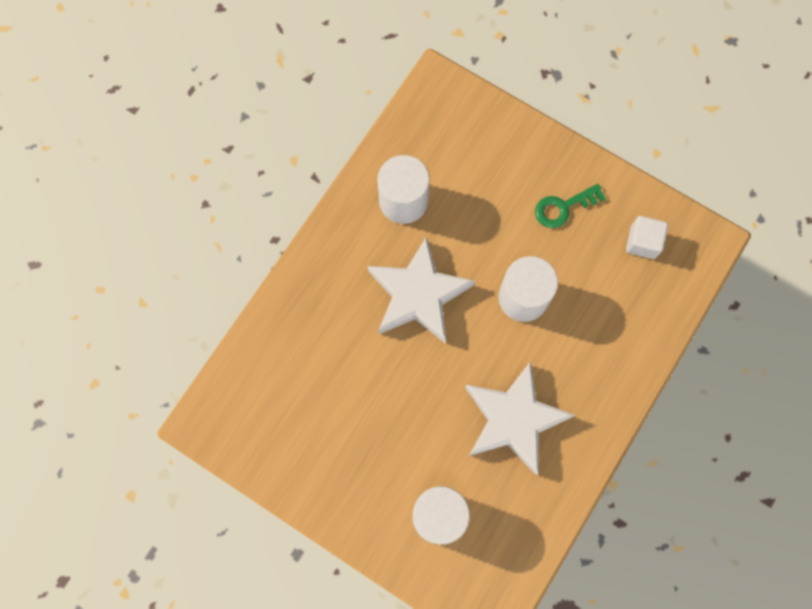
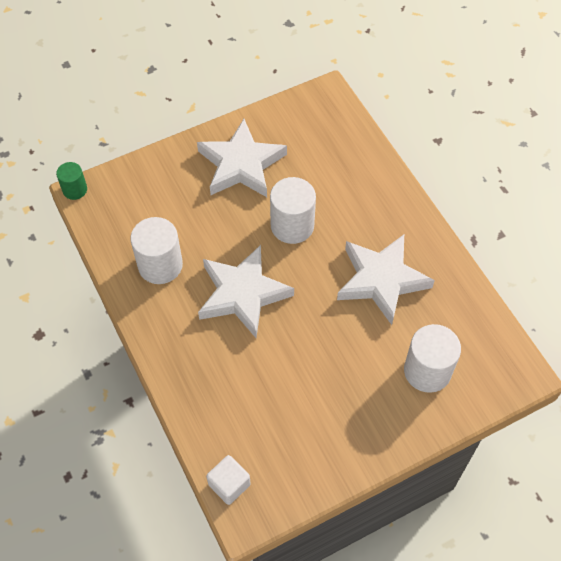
camera: 60 degrees left, 15 degrees down
(436, 73) = (75, 189): none -> green cylinder
(563, 207) = (241, 164): green key -> white star
(642, 242) = (301, 131): white cube -> white cube (229, 484)

